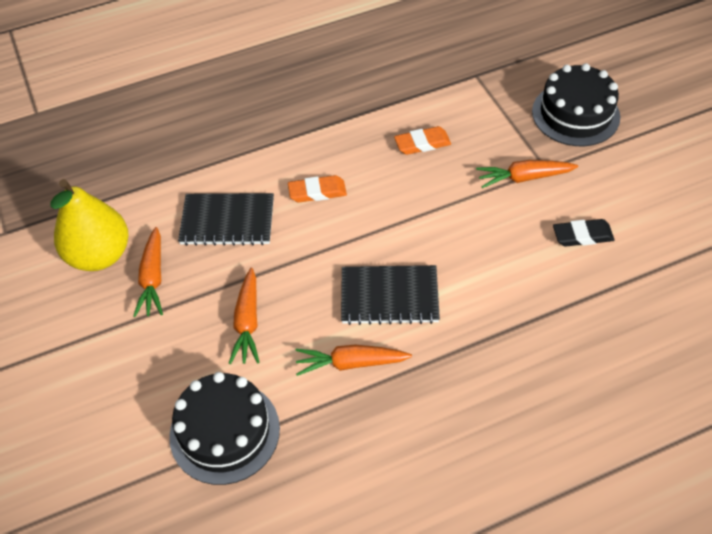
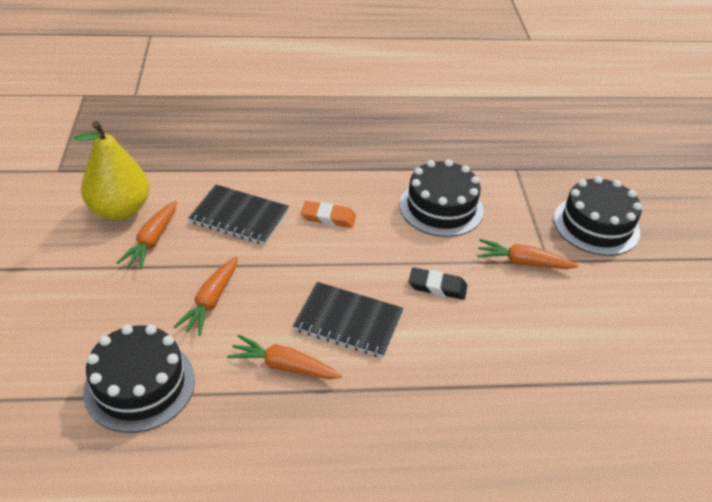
camera: 15 degrees right, 10 degrees down
(422, 143) = (441, 207): orange eraser -> black cake
(582, 235) = (558, 328): black eraser -> black eraser (437, 286)

